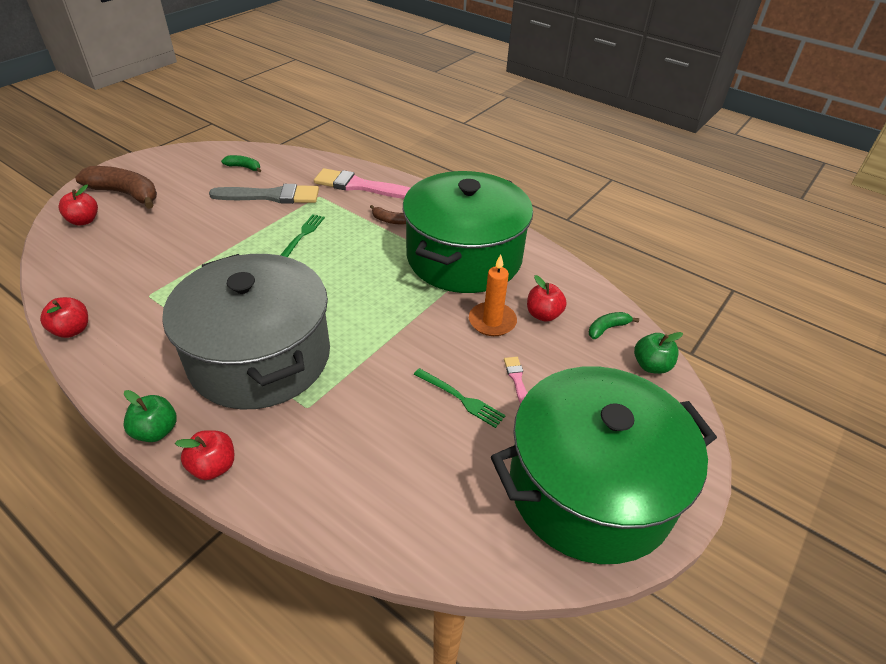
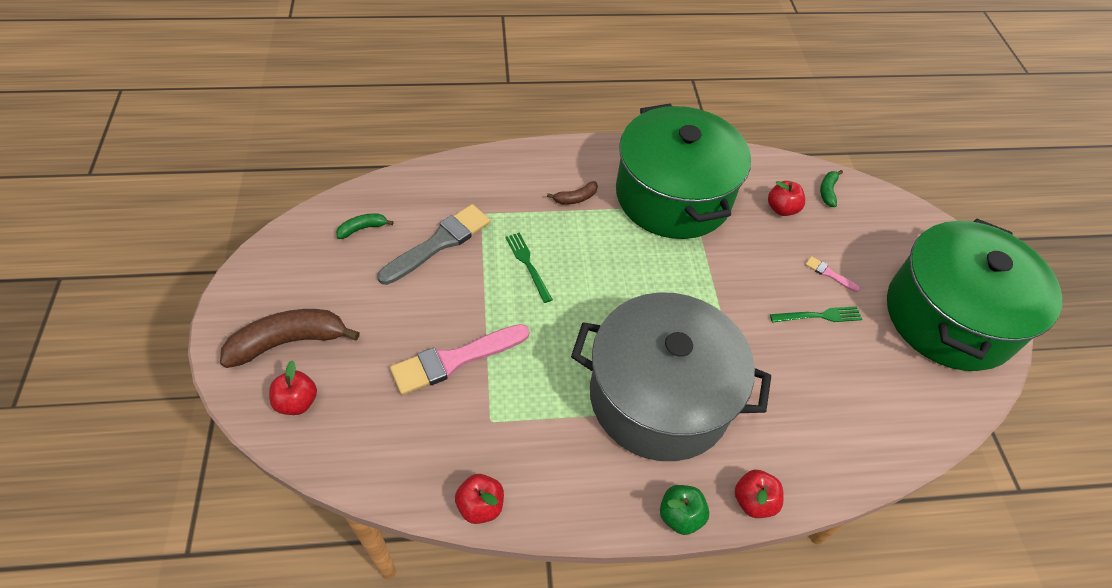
camera: 45 degrees left, 10 degrees up
(360, 186) = (500, 179): pink brush -> pink brush (454, 360)
(492, 321) = (760, 239): orange candle -> none
(651, 365) = (880, 202): green apple -> none

